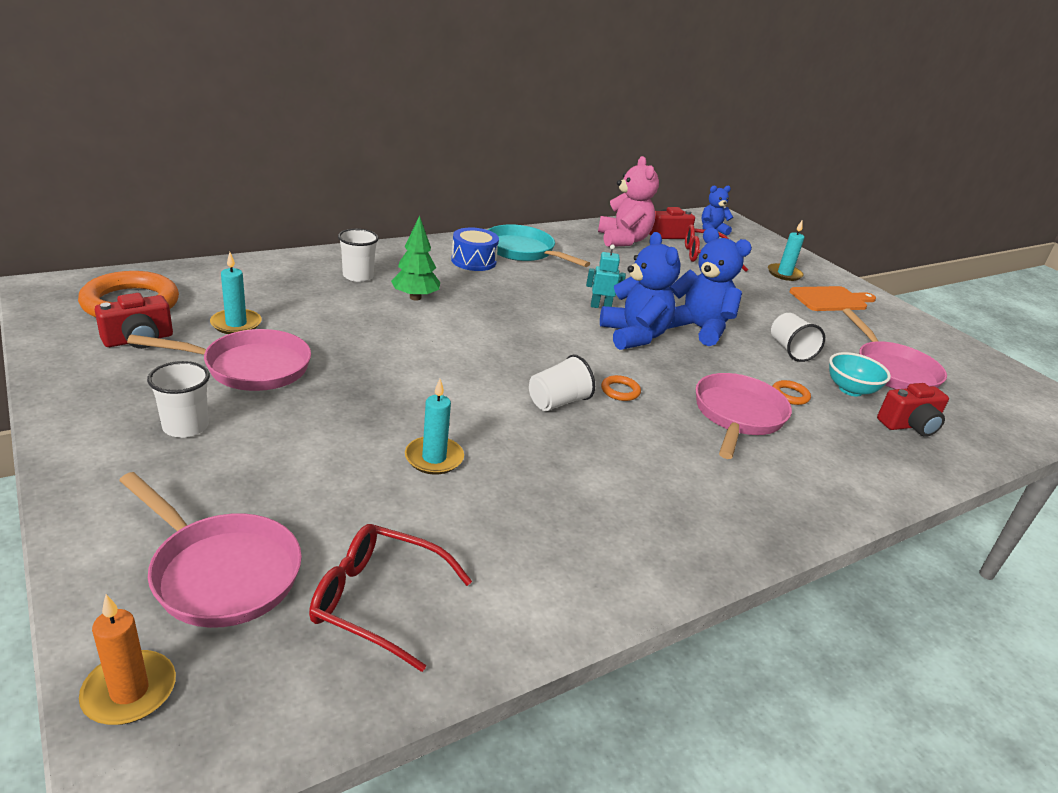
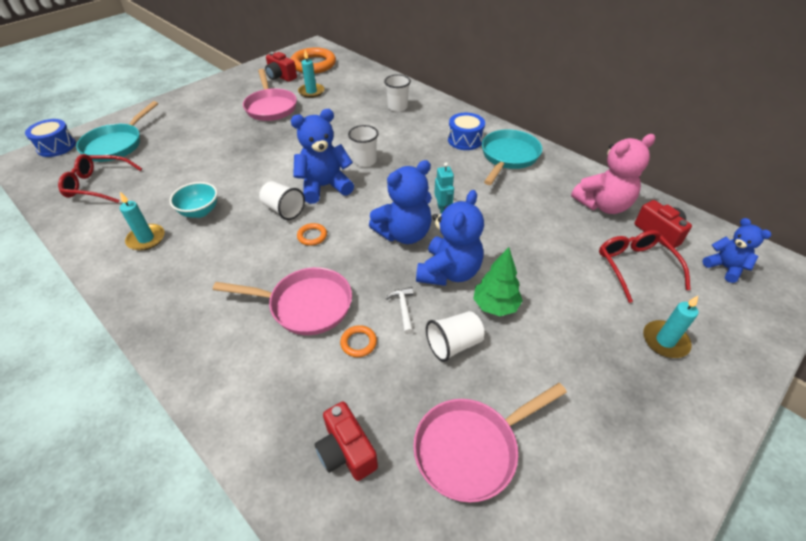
camera: 80 degrees right, 15 degrees up
(129, 691) = (56, 146): orange candle -> blue drum
(185, 427) = (214, 108): white cup -> white cup (365, 161)
(221, 572) = (116, 145): pink pan -> turquoise pan
(377, 601) = (98, 185): red glasses -> red glasses turned 90 degrees counterclockwise
(415, 297) = (386, 131): green tree -> green tree (495, 306)
(434, 458) = (207, 177): turquoise candle -> turquoise candle (146, 239)
(520, 364) = (324, 187): none -> blue teddy bear
(746, 362) = (403, 308): none -> white hammer
(831, 299) = (632, 391): orange cutting board -> none
(850, 390) = (397, 397): turquoise bowl -> turquoise bowl (200, 211)

